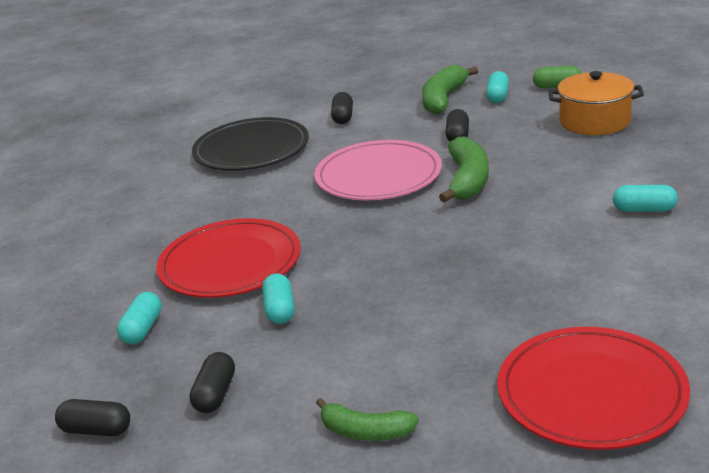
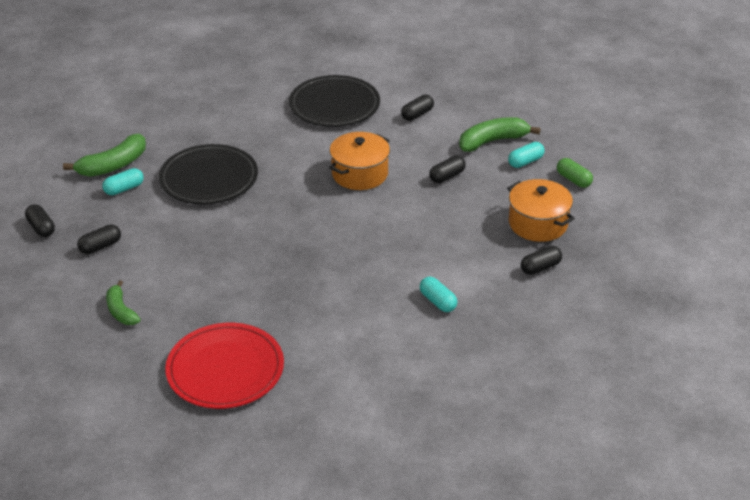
camera: 40 degrees right, 10 degrees up
(230, 263) = (209, 178): red plate -> black plate
(280, 310) = (186, 223): turquoise capsule -> none
(378, 176) = (360, 174): pink plate -> orange pot
(467, 180) = (394, 212): green banana -> green banana (113, 165)
(661, 142) = (540, 267): none -> black capsule

